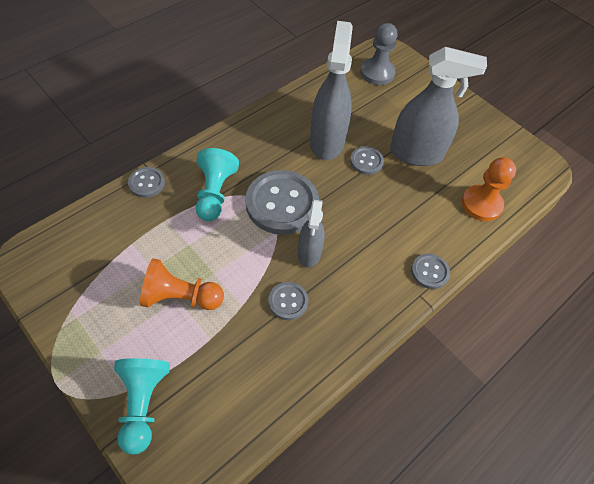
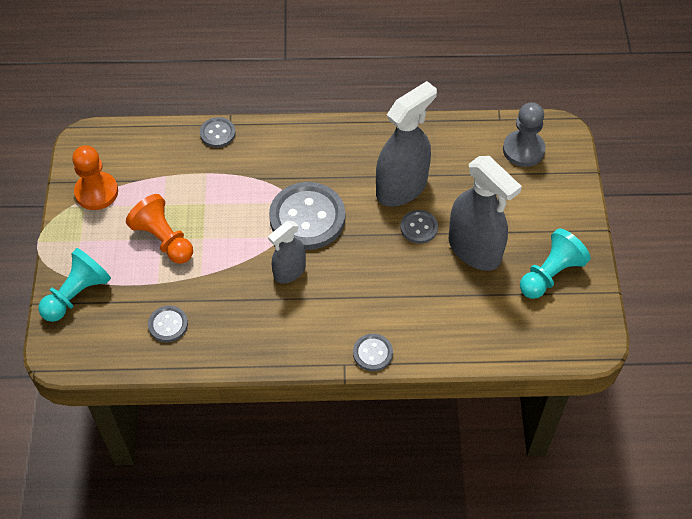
camera: 45 degrees right, 0 degrees up
(215, 193) = (262, 175): turquoise pawn -> turquoise pawn (550, 274)
(288, 301) = (236, 296): grey button -> grey button (168, 325)
(481, 204) = (485, 332): orange pawn -> orange pawn (96, 192)

